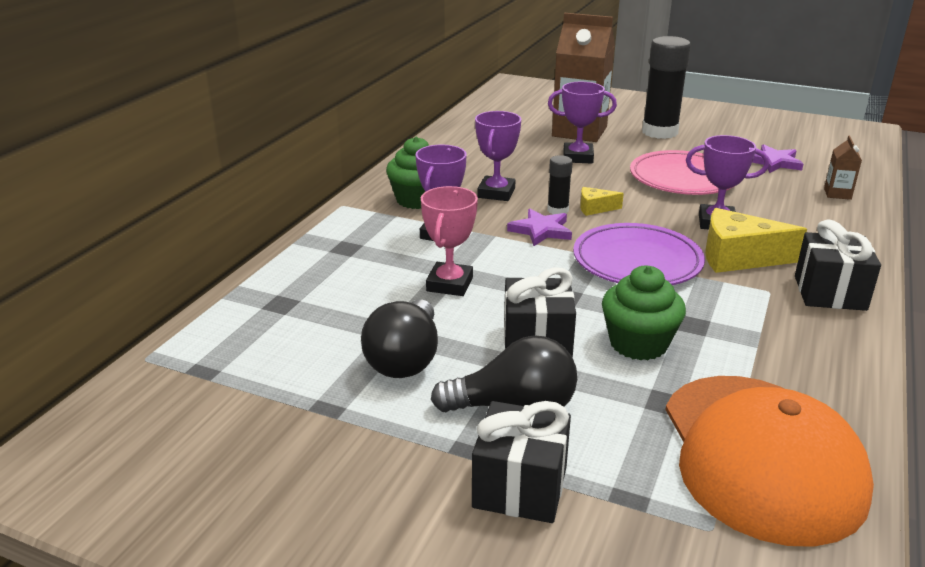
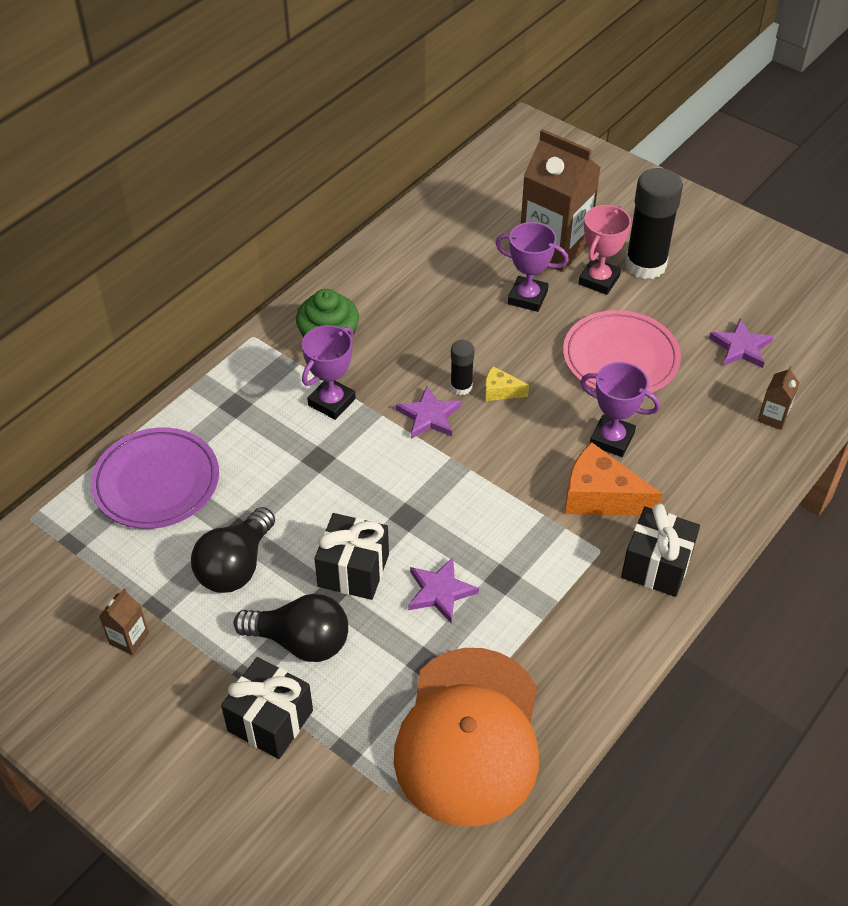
camera: 15 degrees right, 20 degrees up
(304, 442) = (129, 638): none -> brown carton
(449, 284) = (310, 477): pink trophy -> pink trophy (599, 280)
(496, 193) = (412, 345): purple trophy -> none
(637, 261) = (498, 482): purple plate -> purple plate (156, 482)
(638, 344) = (440, 591): green cupcake -> purple star
(738, 257) = (600, 497): yellow cheese -> orange cheese

